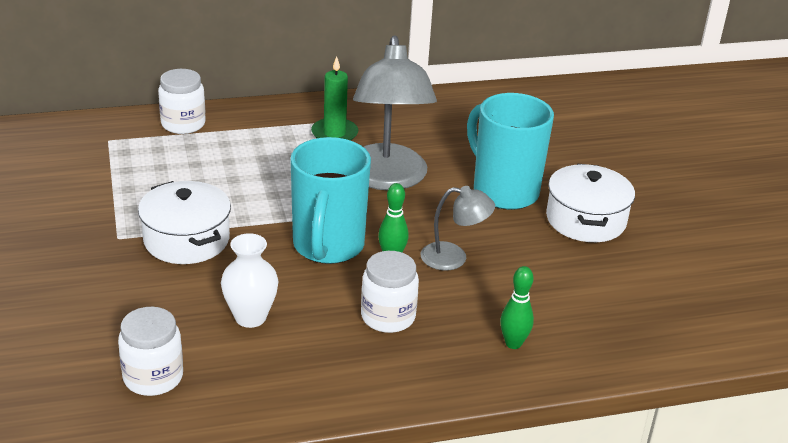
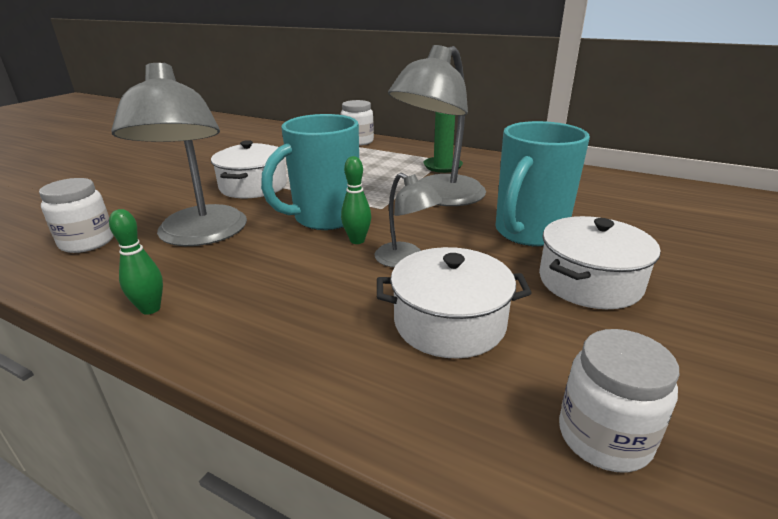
camera: 45 degrees right, 5 degrees down
(250, 317) = (200, 236): white vase -> grey lamp
(388, 317) = (281, 276): white jar -> white jar (604, 437)
(503, 191) = (528, 233): turquoise mug -> turquoise mug turned 150 degrees counterclockwise
(513, 343) = (343, 350): green bowling pin -> green bowling pin (150, 309)
(545, 293) = (449, 322): none -> white pot

